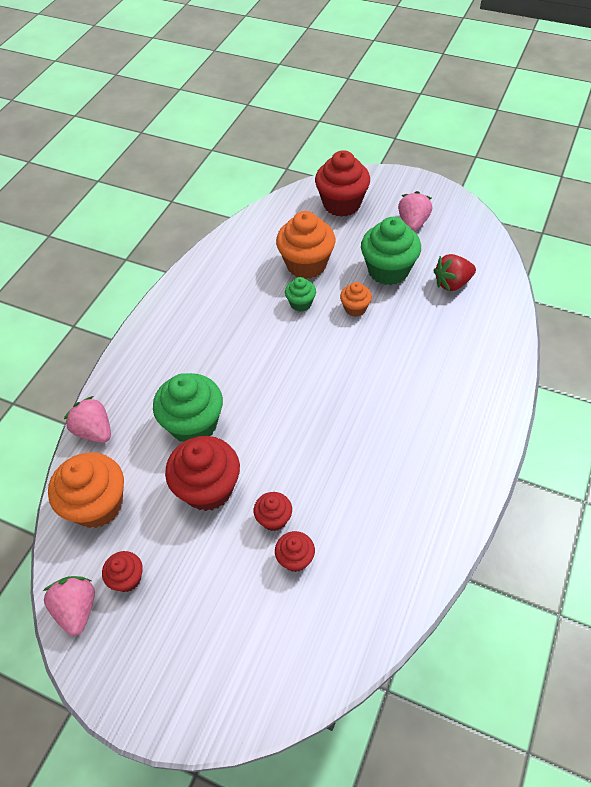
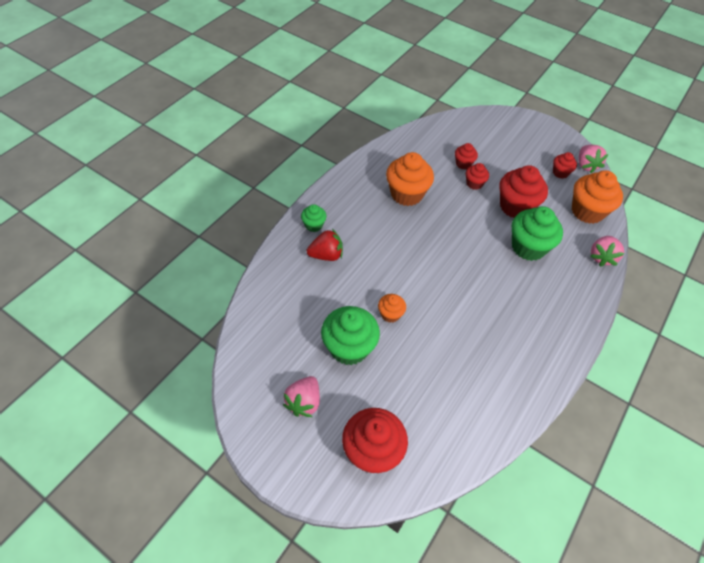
camera: 175 degrees left, 0 degrees up
(94, 431) = (601, 257): pink strawberry -> pink strawberry turned 60 degrees clockwise
(301, 303) = (437, 330): green cupcake -> green cupcake (314, 225)
(306, 264) = (426, 373): orange cupcake -> orange cupcake (406, 194)
(452, 283) = (296, 320): red strawberry -> red strawberry (326, 255)

